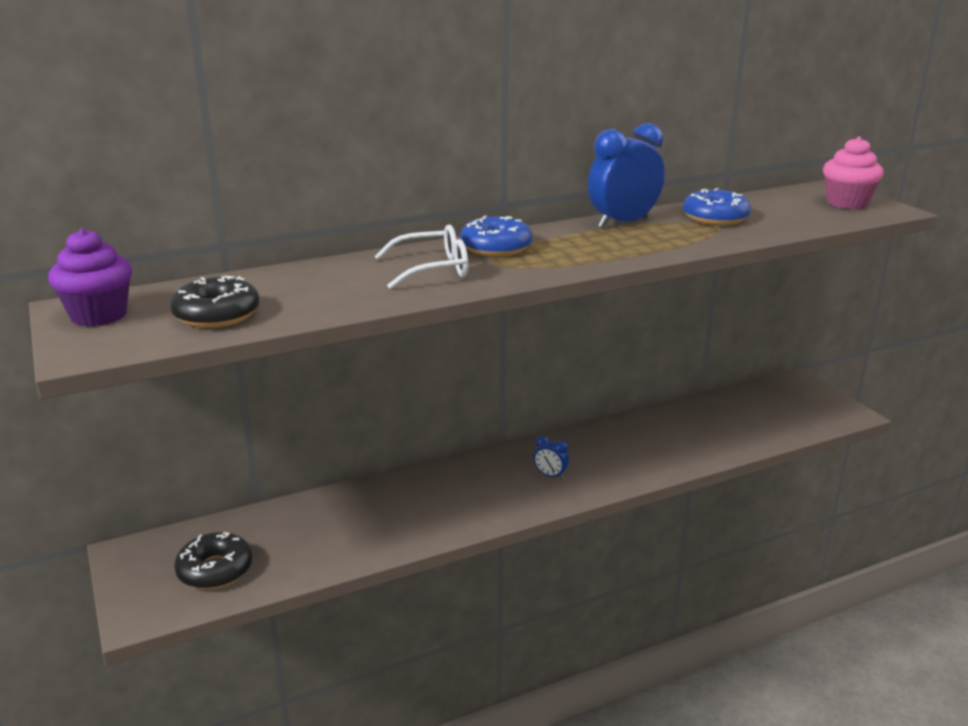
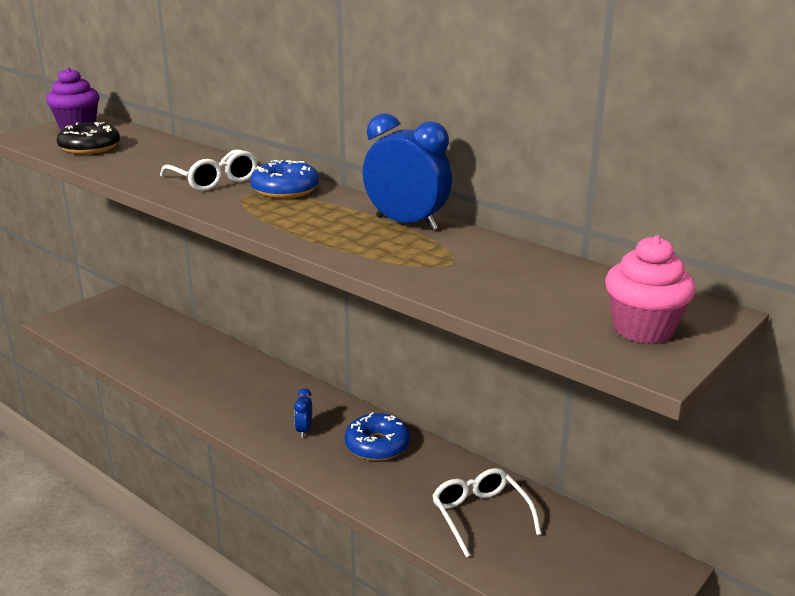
camera: 65 degrees right, 0 degrees up
(215, 570) = (108, 330): black donut -> none
(715, 217) = (477, 260): blue donut -> blue donut (377, 445)
(715, 425) = (480, 515): none -> white glasses

